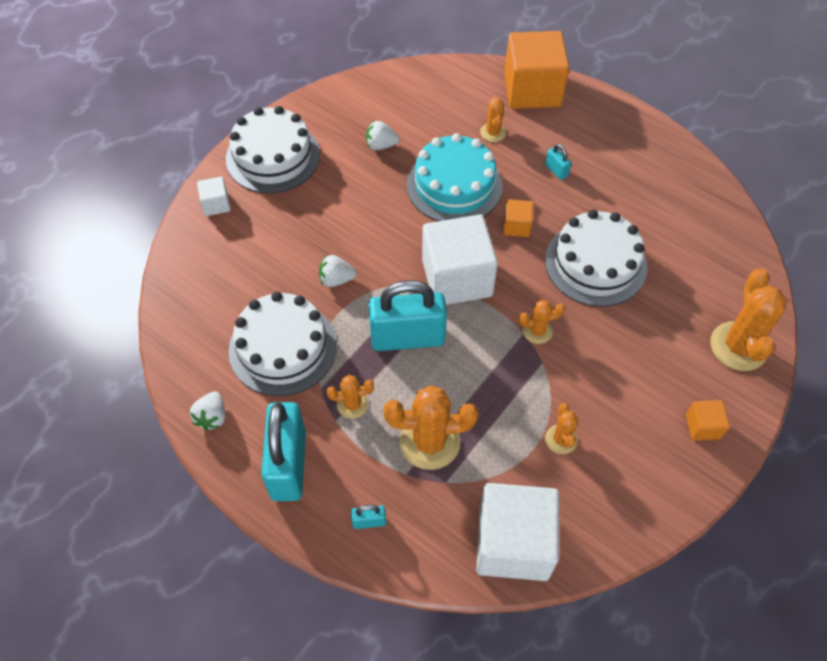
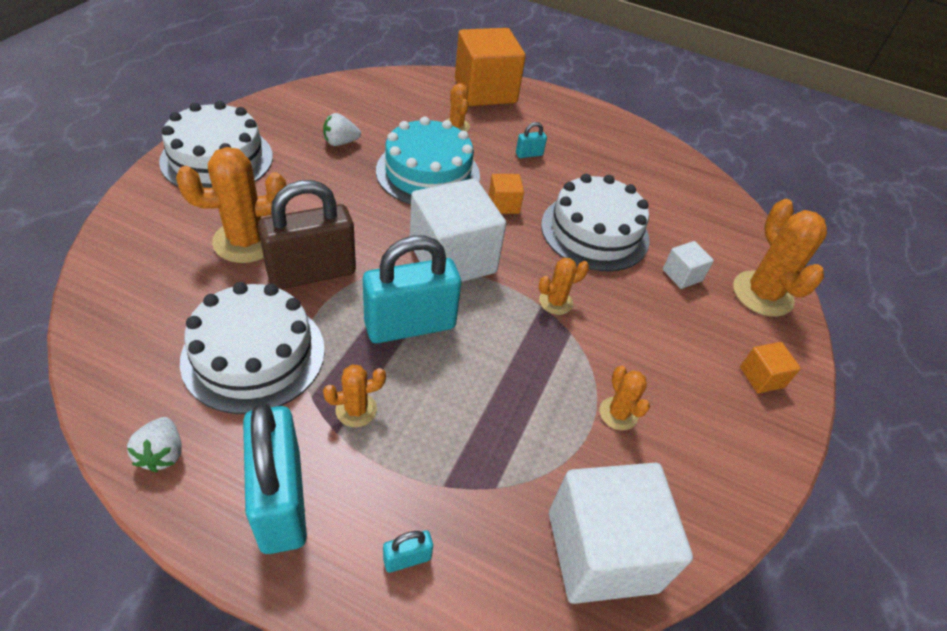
camera: 20 degrees left, 10 degrees down
(216, 204) = (150, 208): white cube -> white cube (682, 275)
(336, 279) = (312, 273): white strawberry -> brown padlock
(430, 442) = (464, 440): orange cactus -> orange cactus (246, 241)
(556, 171) = (529, 154): turquoise padlock -> turquoise padlock turned 60 degrees counterclockwise

